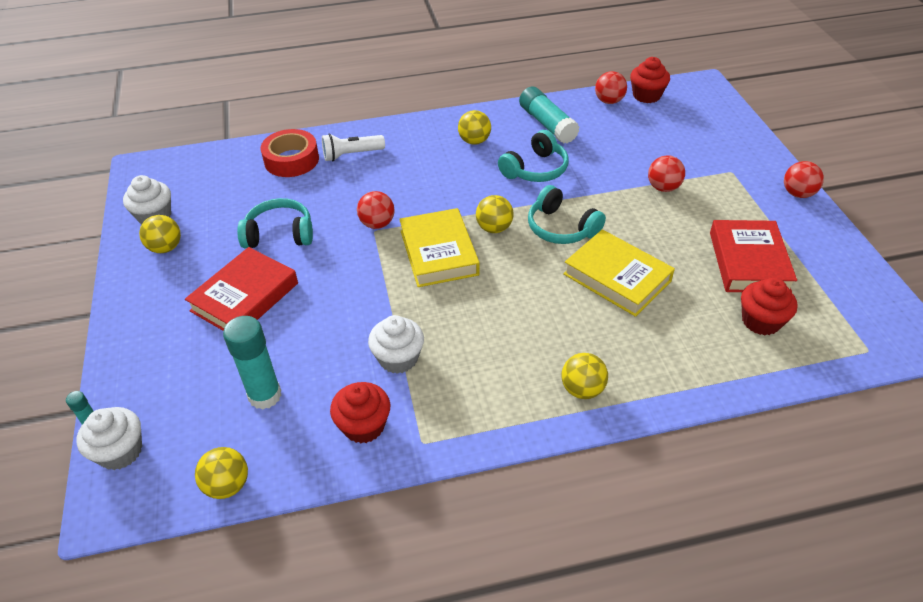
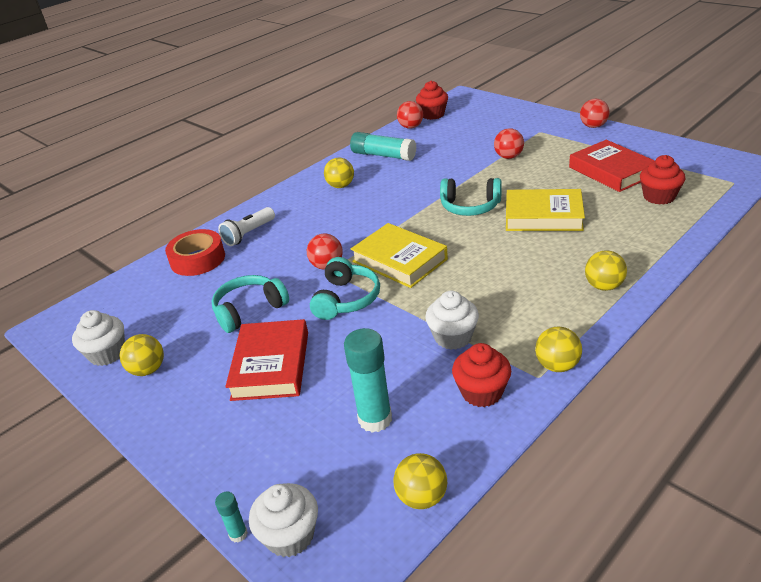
camera: 30 degrees left, 10 degrees down
(494, 228) = (422, 228): yellow ball -> yellow ball (557, 365)
(535, 169) = (408, 183): turquoise headphones -> turquoise headphones (346, 299)

